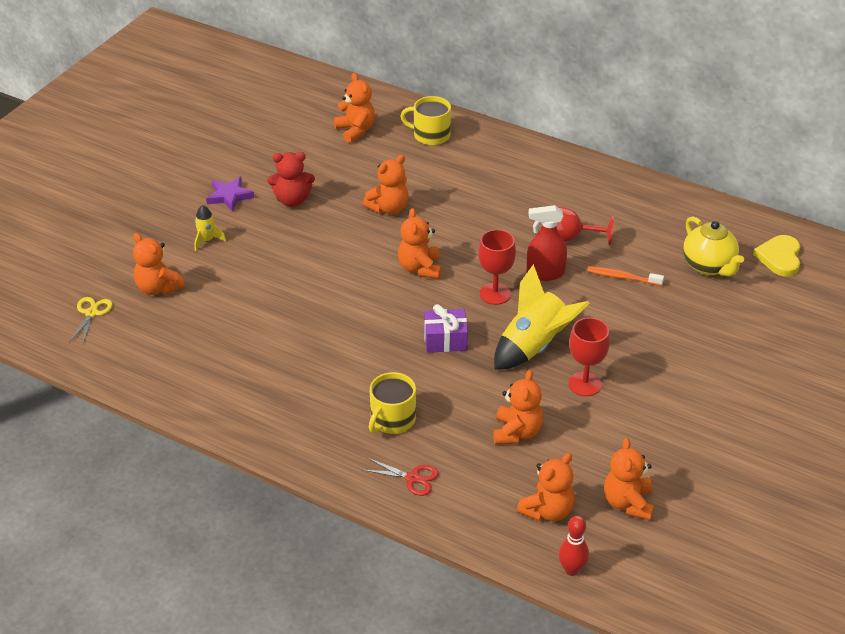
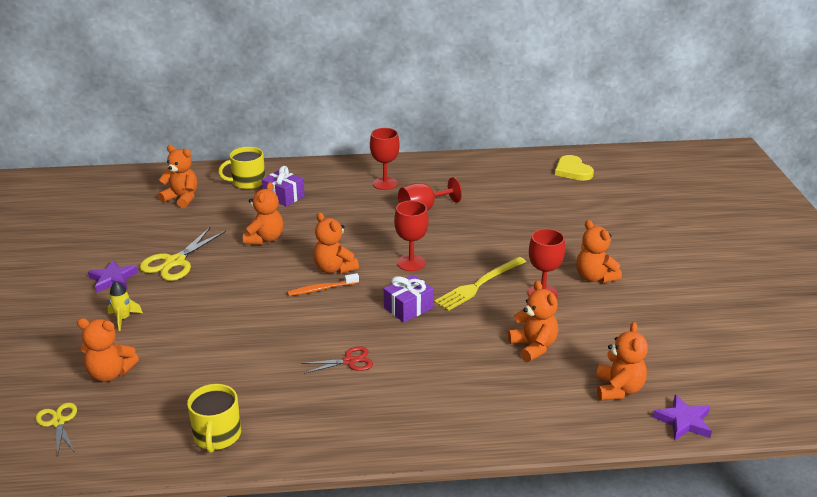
camera: 35 degrees left, 10 degrees down
(292, 200) = (175, 262): red teddy bear -> yellow scissors
(392, 420) = (429, 382): yellow mug -> yellow mug (217, 436)
(412, 478) = (494, 417): red scissors -> red scissors (349, 361)
(448, 166) = (284, 196): none -> purple gift
(534, 346) = (479, 285): yellow rocket -> yellow fork
(545, 273) = (432, 236): red spray bottle -> none
(560, 191) = (385, 184): none -> red goblet
(572, 570) = (683, 421): red bowling pin -> purple star
(622, 277) = (488, 218): orange toothbrush -> orange toothbrush (321, 289)
(628, 503) = (663, 356): orange teddy bear -> orange teddy bear (595, 277)
(709, 266) = (536, 191): yellow teapot -> none

